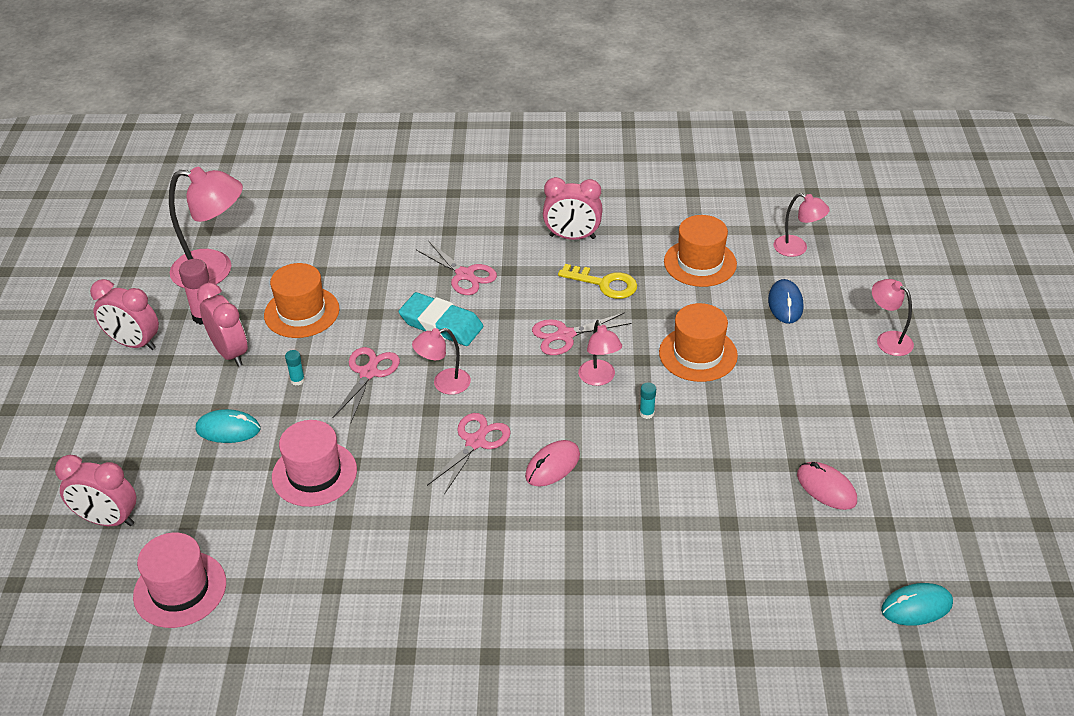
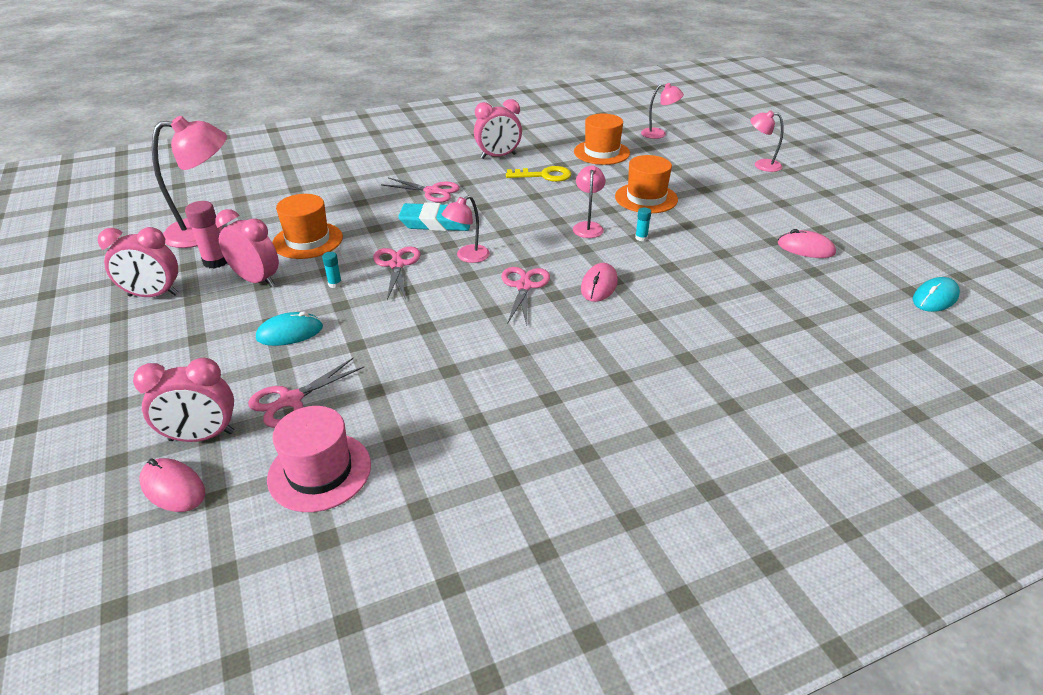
camera: 25 degrees left, 5 degrees down
(67, 563) = (173, 488): none -> pink mouse
(314, 473) = (397, 343): pink hat -> none
(565, 335) = (540, 208): pink scissors -> pink scissors (291, 400)
(599, 378) = (588, 226): pink lamp -> pink lamp turned 135 degrees counterclockwise
(785, 304) = (679, 161): blue mouse -> none

